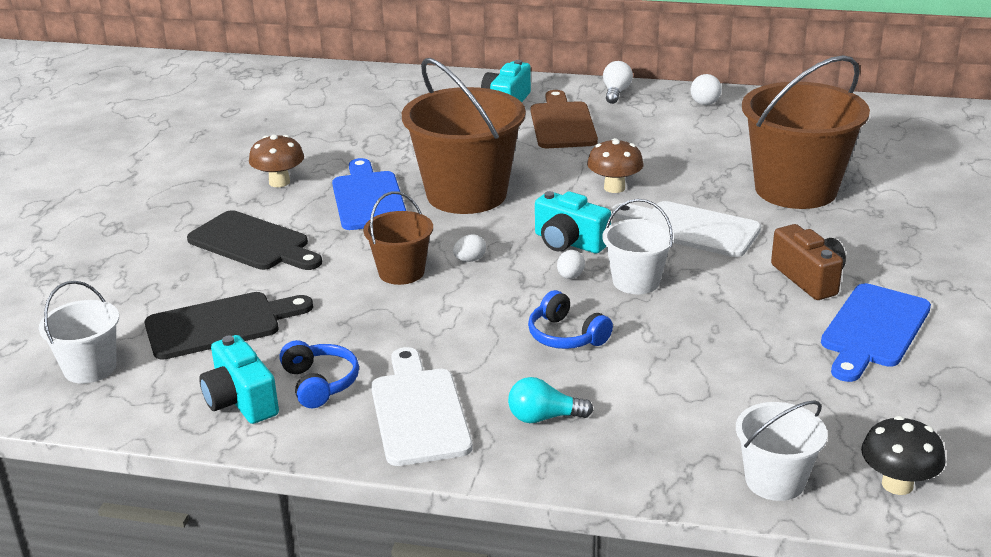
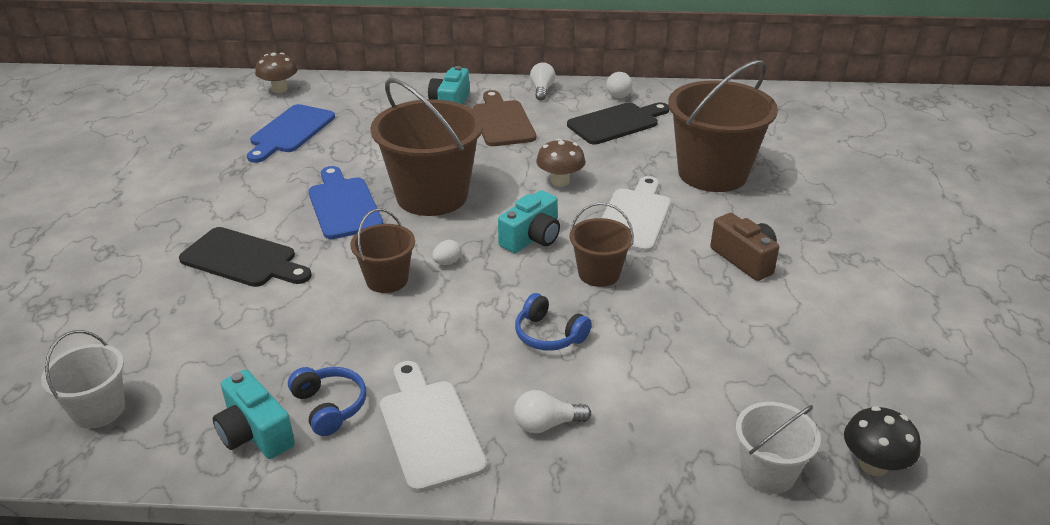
camera: 10 degrees left, 5 degrees up
(220, 325) = (223, 350): black cutting board -> black cutting board (617, 123)
(279, 182) = (259, 194): brown mushroom -> brown mushroom (279, 89)
(544, 417) = (546, 424): turquoise light bulb -> white light bulb
(569, 242) = (532, 238): turquoise camera -> turquoise camera turned 75 degrees counterclockwise
(570, 276) = (540, 273): white egg -> none
(636, 281) = (599, 274): white bucket -> brown bucket
(691, 228) = (634, 217): white cutting board -> white cutting board turned 90 degrees clockwise
(873, 330) = (811, 306): blue cutting board -> blue cutting board (290, 131)

